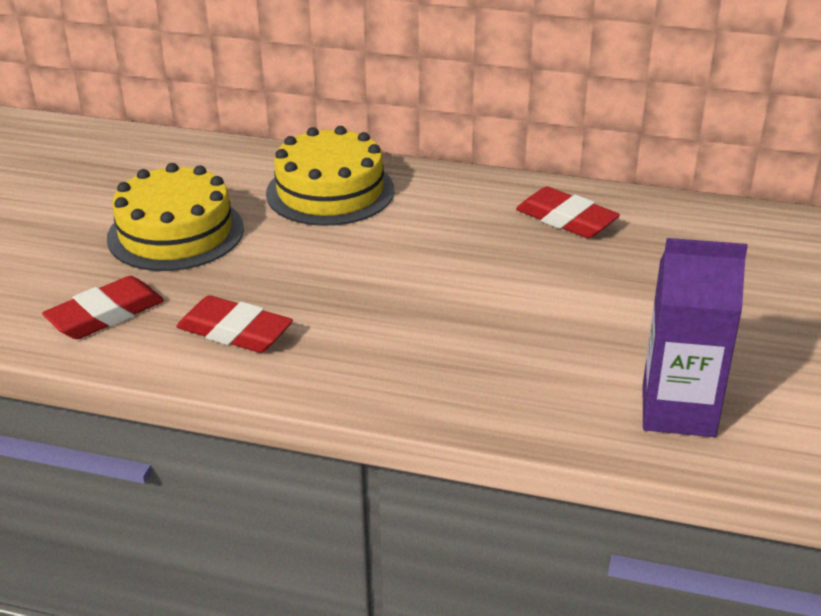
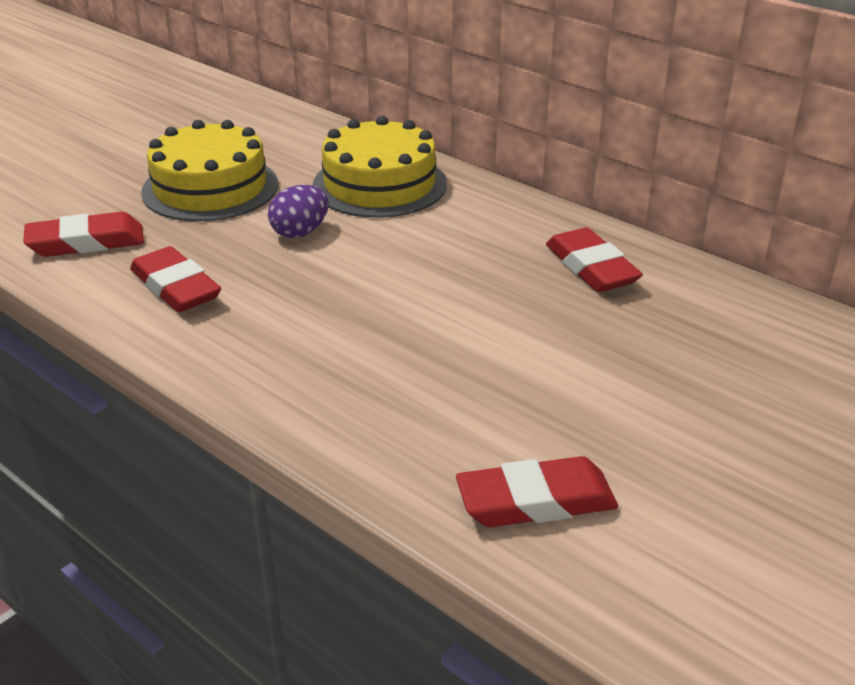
camera: 25 degrees right, 0 degrees up
(300, 252) = (300, 232): none -> purple egg
(678, 411) = (536, 501): purple carton -> red eraser

